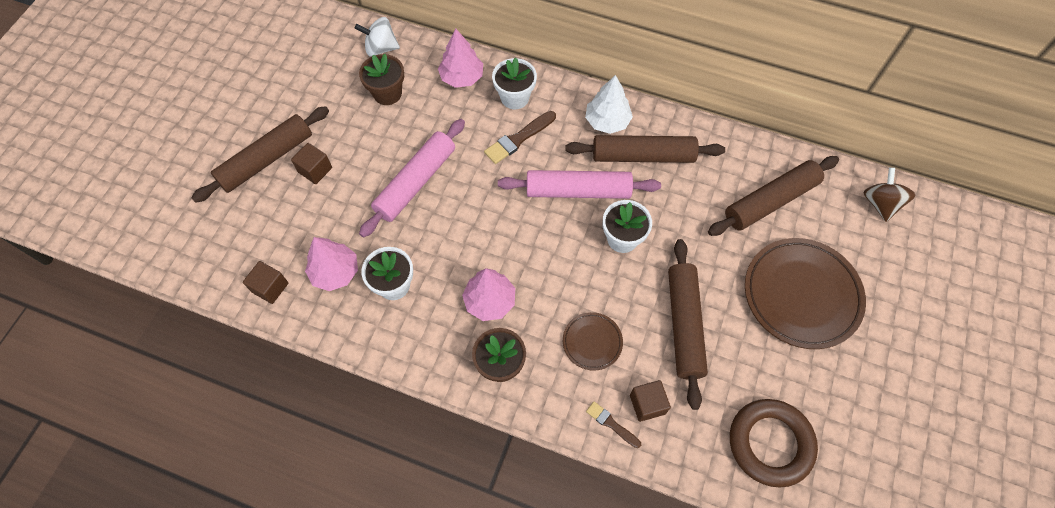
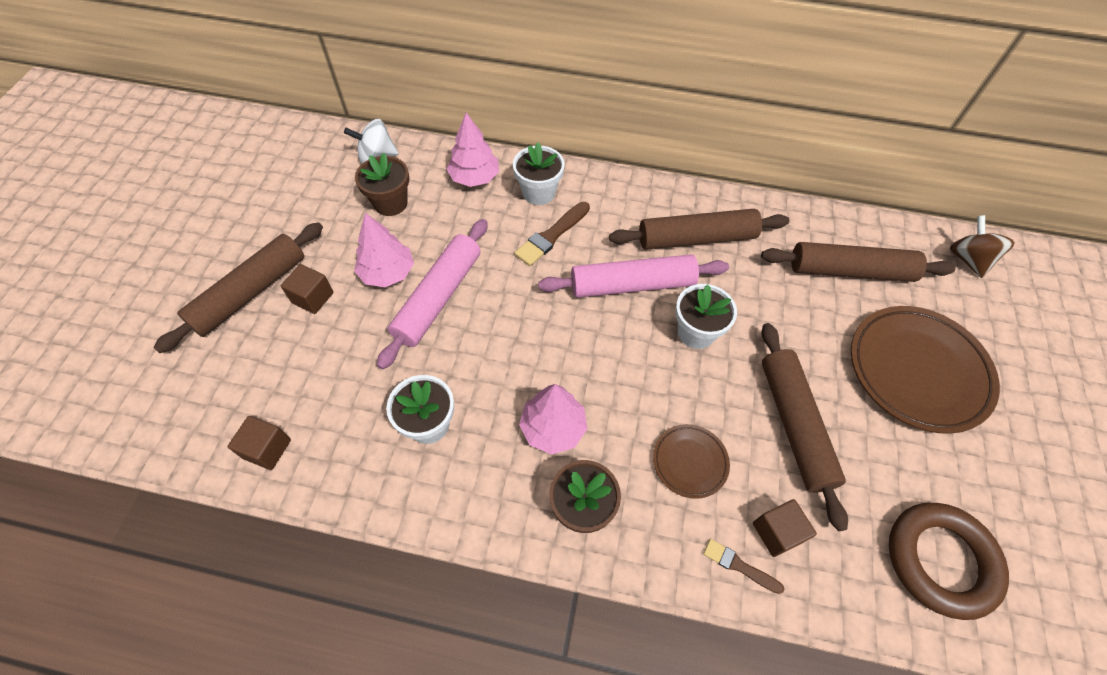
camera: 10 degrees left, 5 degrees down
(335, 272) = (351, 418): pink tree -> pink tree (387, 273)
(607, 121) = (648, 206): white tree -> none
(770, 201) = (850, 271): brown rolling pin -> brown rolling pin turned 45 degrees clockwise

